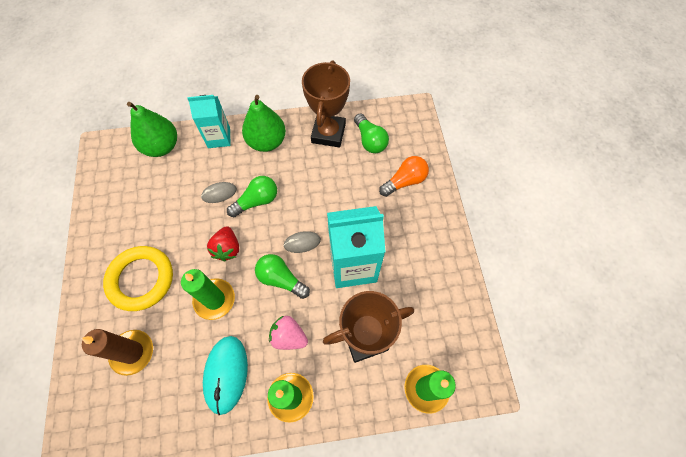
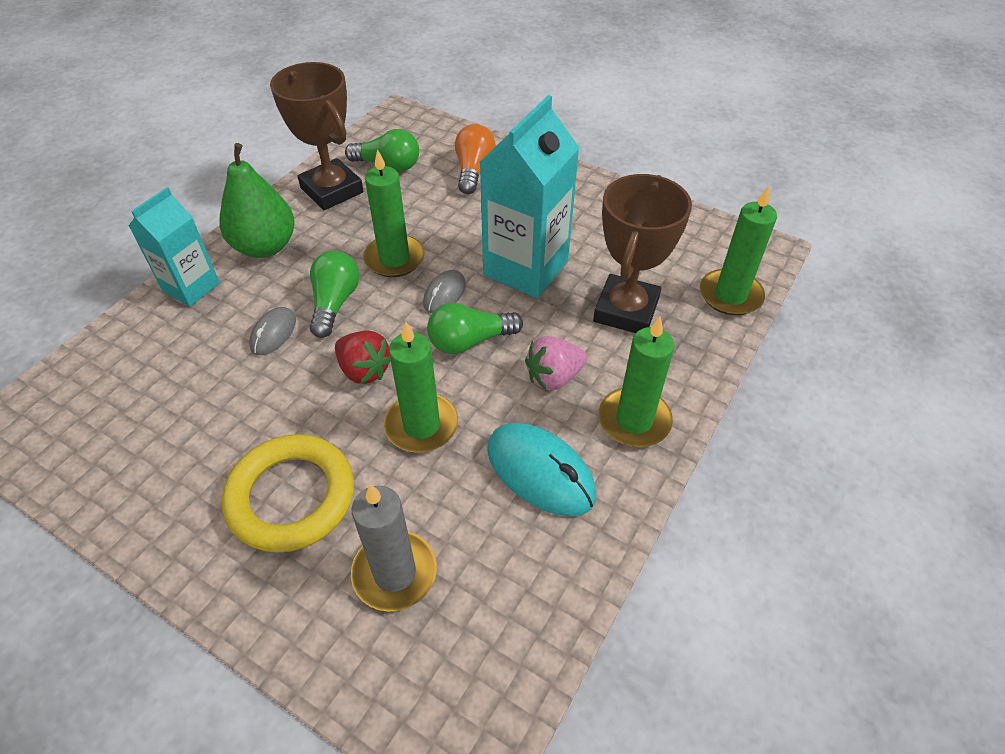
camera: 50 degrees left, 15 degrees down
(132, 352) = (395, 573): brown candle -> grey candle
(161, 147) = (113, 354): green pear -> none
(306, 201) = (394, 259): none -> green candle

